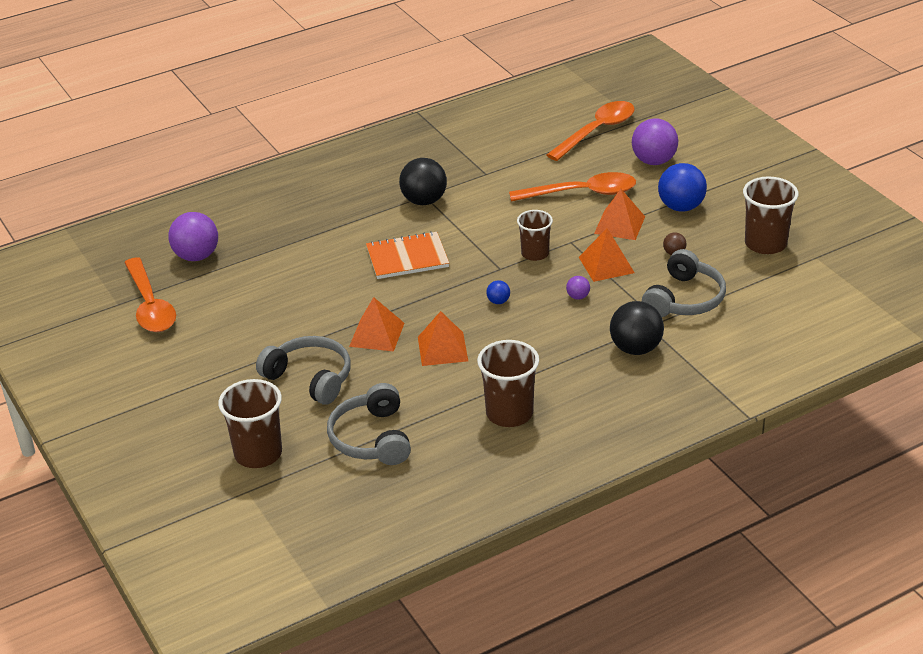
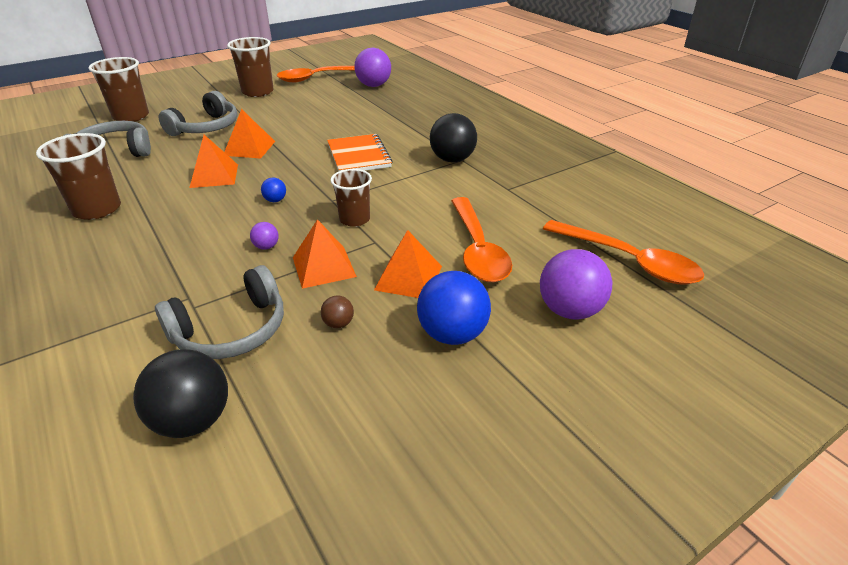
camera: 85 degrees right, 0 degrees up
(636, 348) = (150, 287): black ball -> black ball (193, 420)
(684, 299) = (231, 330): grey headphones -> grey headphones turned 60 degrees counterclockwise
(765, 244) = (348, 430): brown cup -> brown cup (257, 92)

